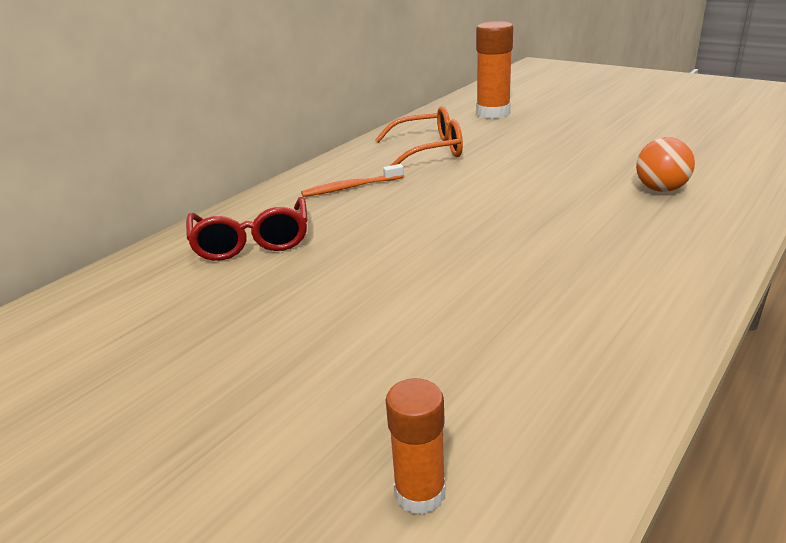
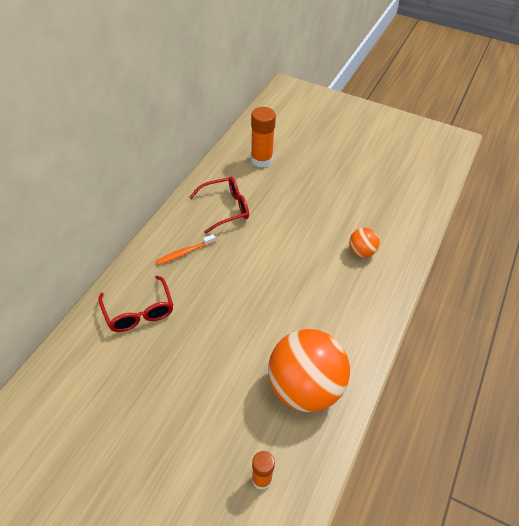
camera: 15 degrees left, 20 degrees up
(429, 150) = (226, 208): orange glasses -> red glasses
(543, 347) = (305, 388): none -> orange ball

